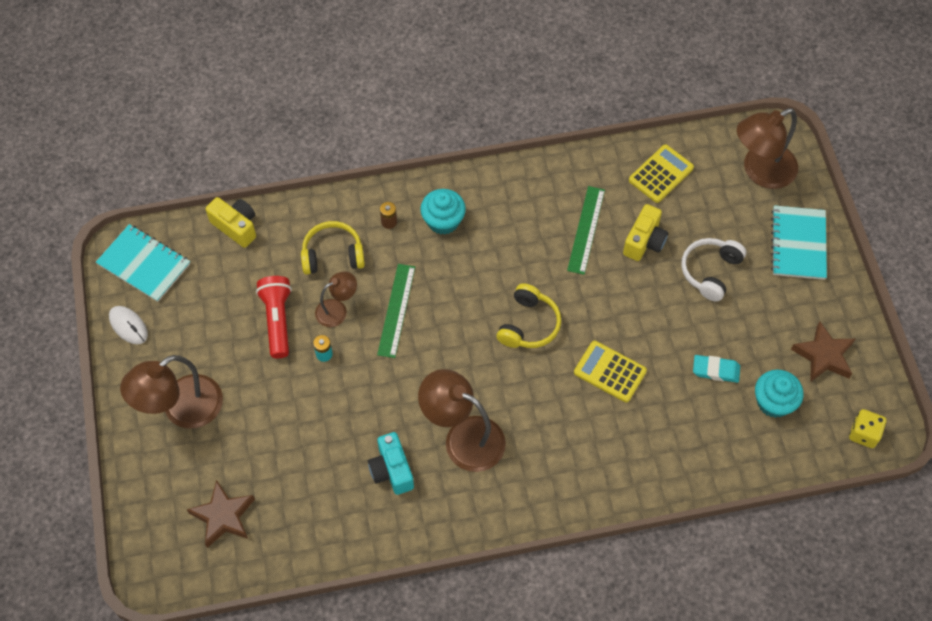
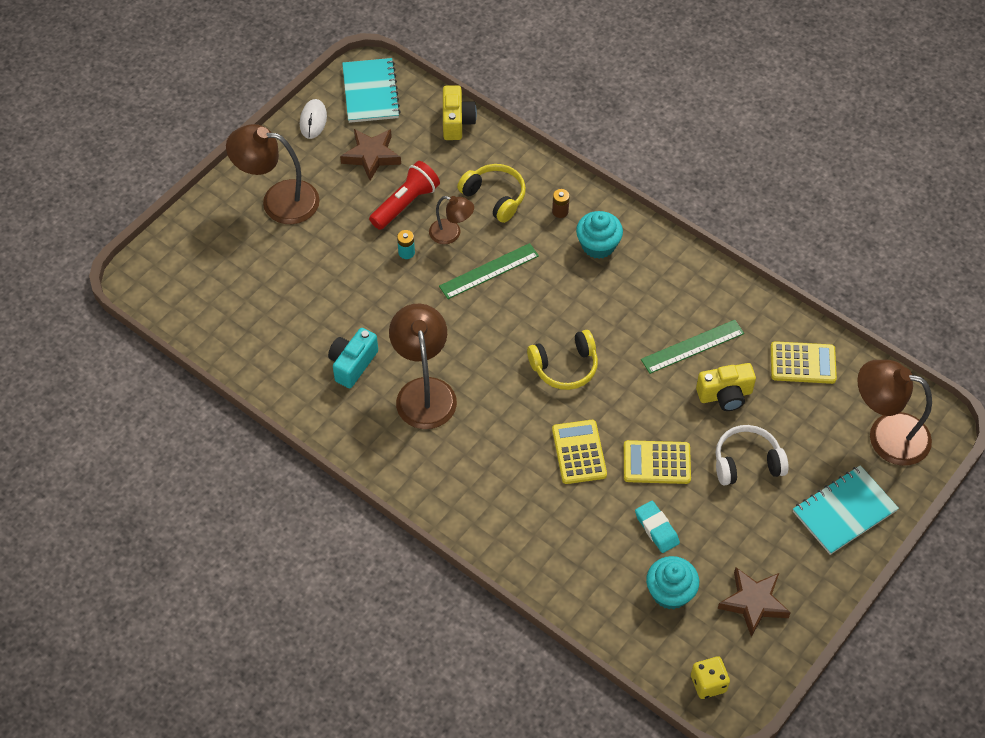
camera: 50 degrees right, 5 degrees down
(223, 516) = (219, 286): brown star -> brown star (371, 156)
(662, 328) = (656, 462): none -> yellow calculator

